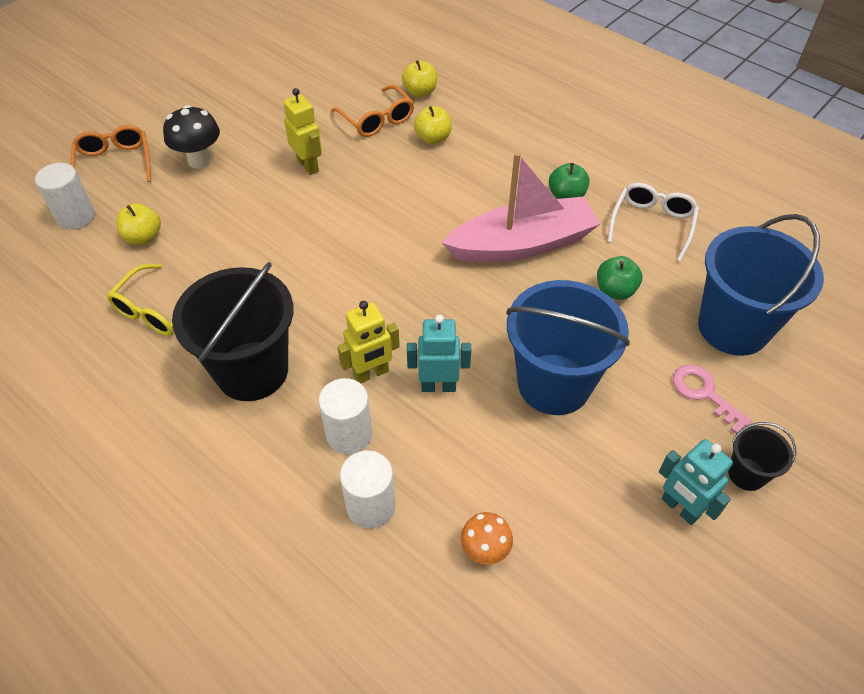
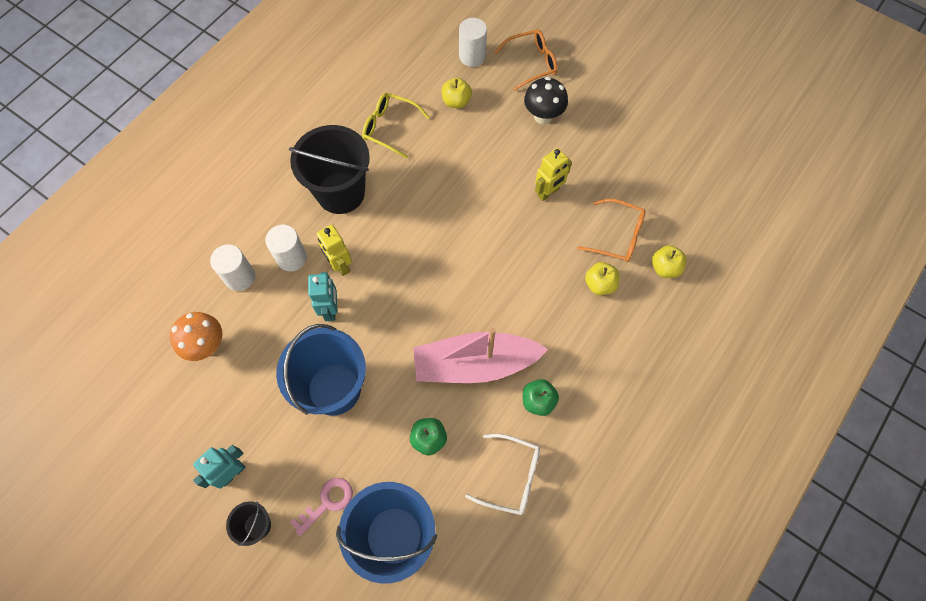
camera: 85 degrees right, 15 degrees up
(377, 120) = (617, 236): orange glasses -> orange glasses turned 120 degrees counterclockwise
(485, 551) = (207, 346): orange mushroom -> orange mushroom, size x1.53
(522, 244) = (475, 364): pink boat -> pink boat turned 105 degrees clockwise

